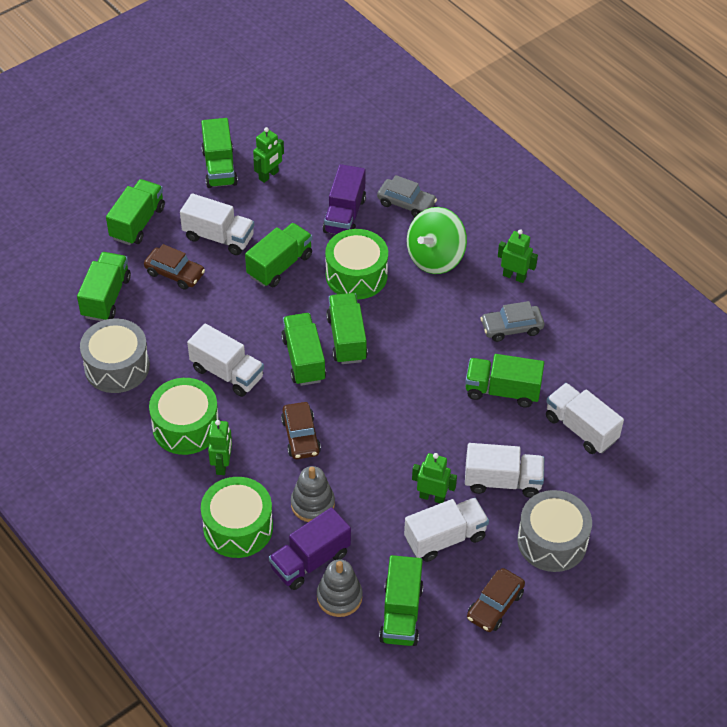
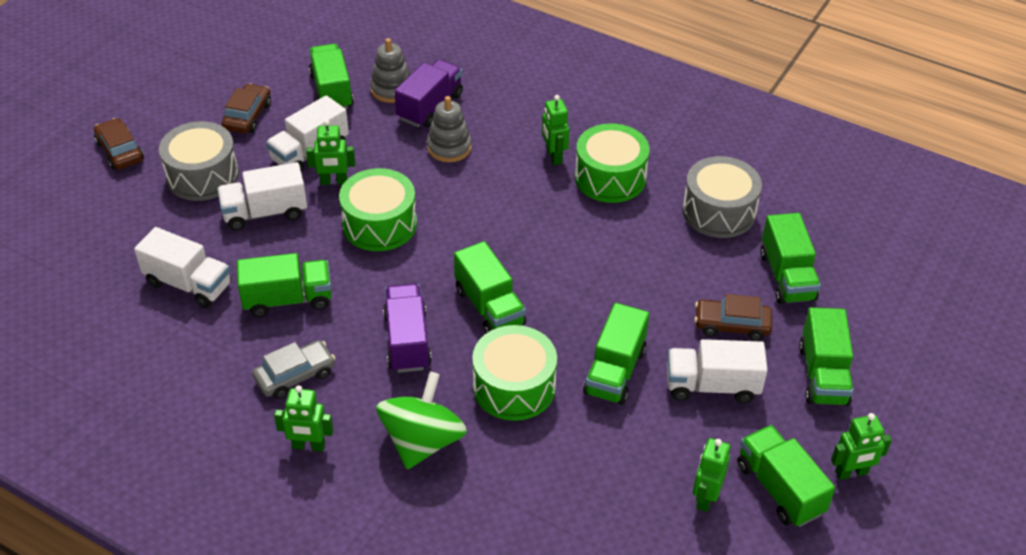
camera: 160 degrees right, 5 degrees down
(168, 163) = (851, 473): none -> green robot
(227, 373) = (601, 236): white truck -> none
(238, 527) = (509, 114): green drum -> green drum (379, 224)
(301, 436) = (490, 199): brown car -> brown car (120, 151)
(304, 359) = (526, 272): green truck -> none
(344, 215) = (570, 467): purple truck -> purple truck (407, 341)
(406, 203) = (493, 513): grey car -> none

